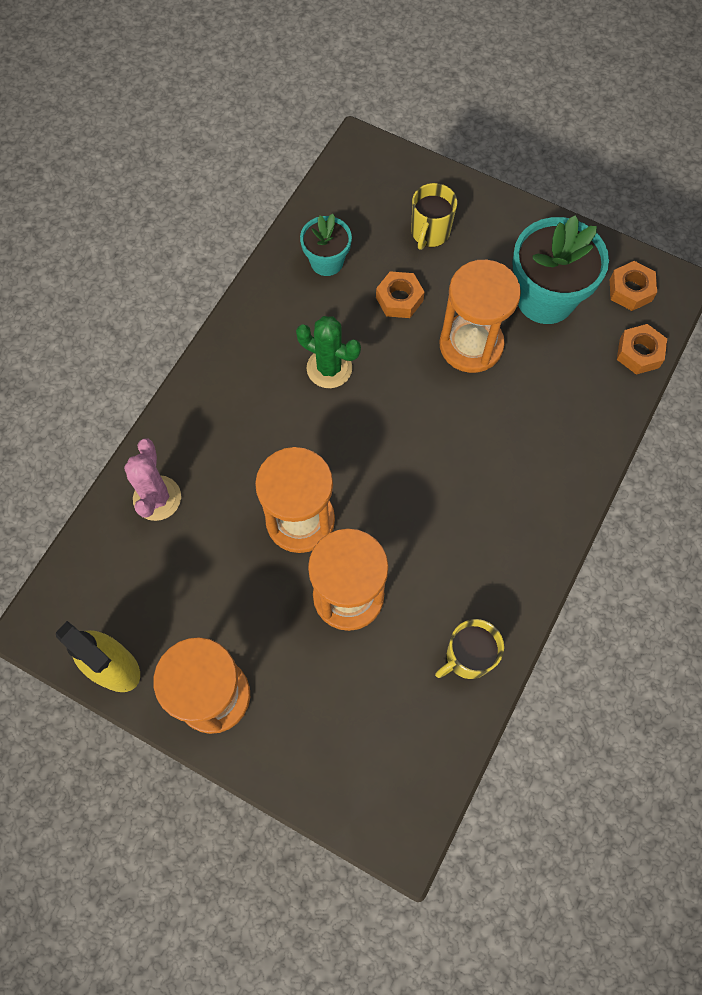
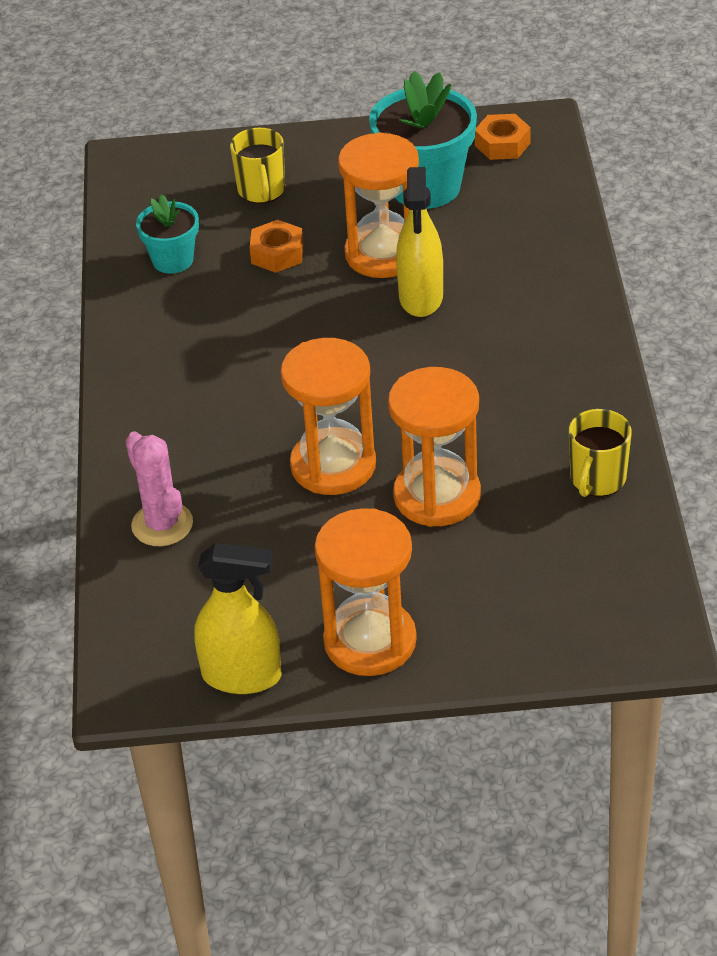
camera: 30 degrees left, 25 degrees down
(329, 368) = (253, 338): green cactus -> none
(467, 403) = (421, 297): none -> yellow spray bottle
(639, 353) = (553, 185): orange nut -> none

